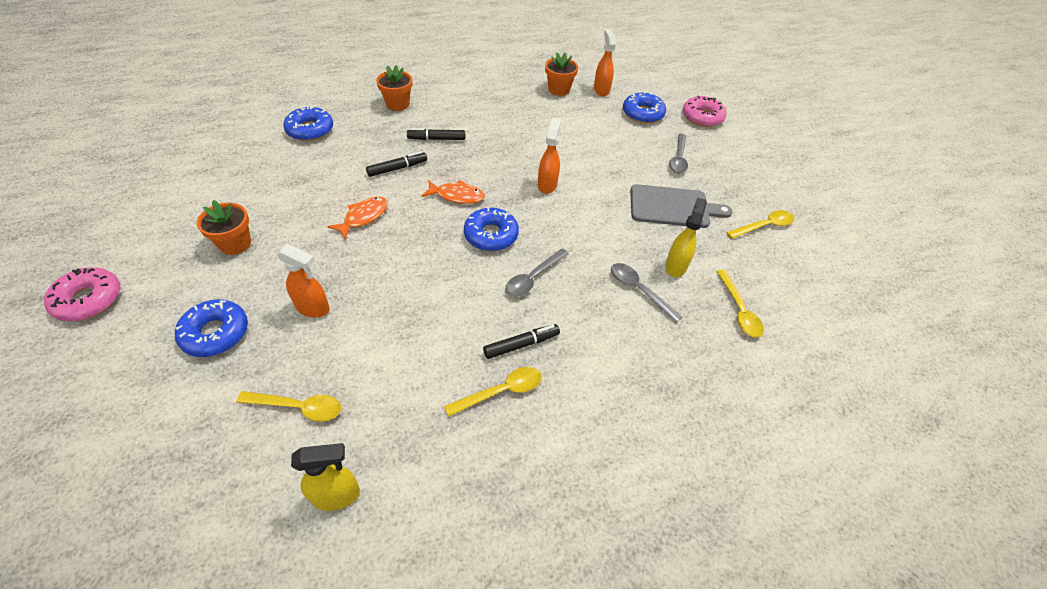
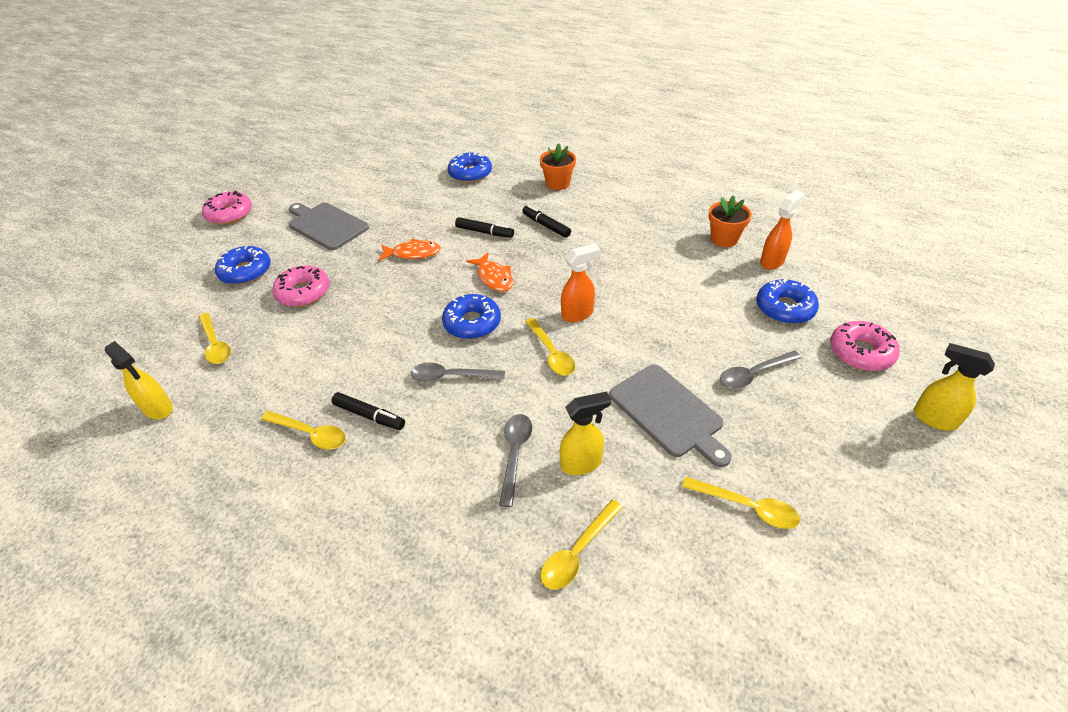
camera: 55 degrees right, 5 degrees down
(235, 244) = (326, 225): orange flower pot -> grey cutting board
(313, 308) = (303, 292): orange spray bottle -> pink donut
(569, 219) = (551, 353): none -> yellow spoon
(765, 131) = (933, 419): none -> yellow spray bottle

